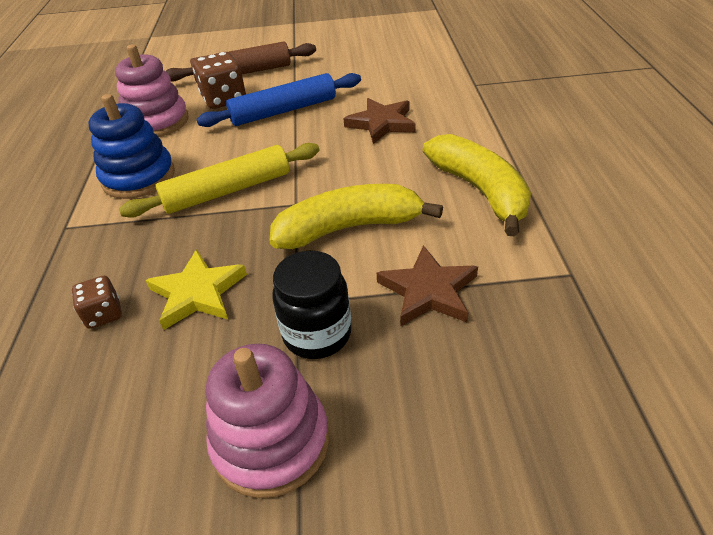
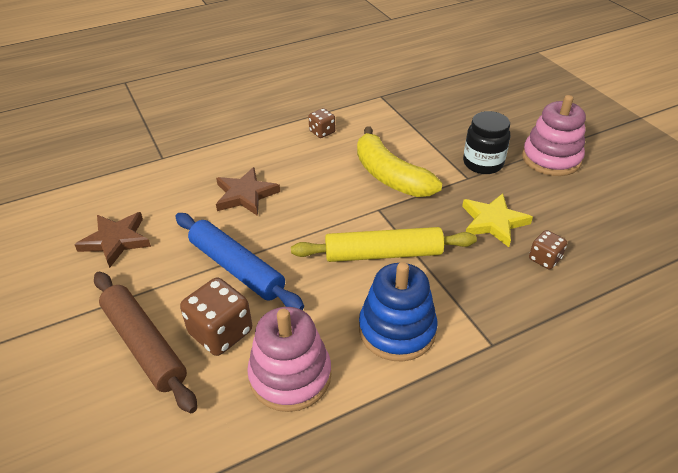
camera: 115 degrees left, 0 degrees up
(227, 190) = (383, 254): yellow rolling pin -> yellow rolling pin turned 45 degrees counterclockwise
(428, 291) = (424, 135): brown star -> brown star (116, 240)
(480, 191) = (322, 132): yellow banana -> brown dice

